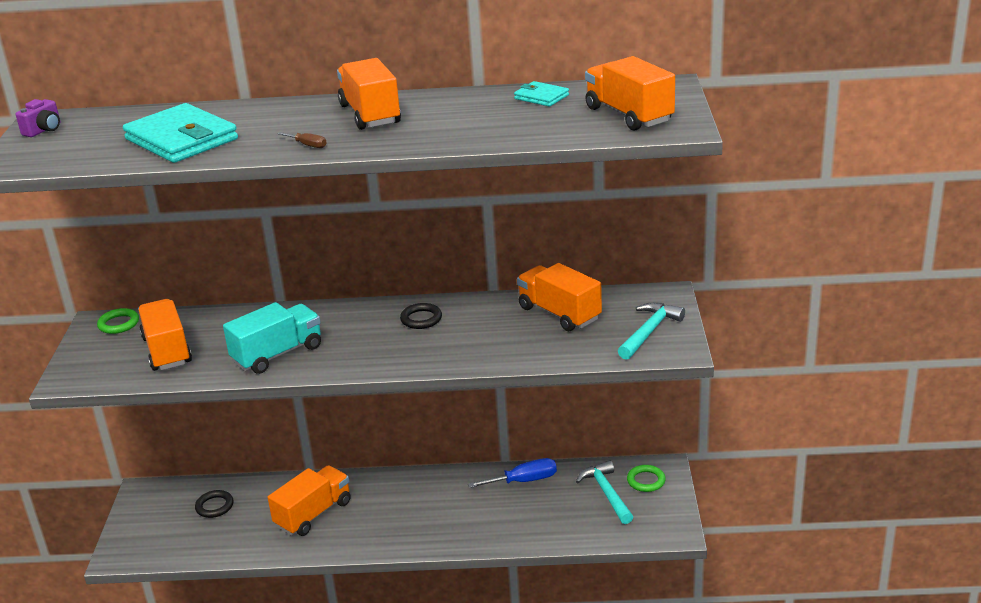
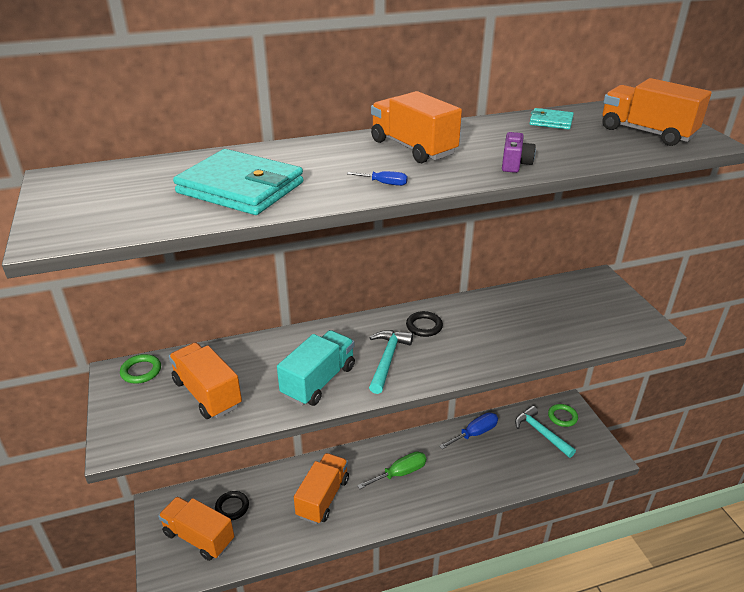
camera: 20 degrees left, 5 degrees up
(44, 130) = (68, 190): purple camera -> purple camera (515, 164)
(308, 145) = (384, 183): brown screwdriver -> blue screwdriver
(411, 506) = (400, 473): none -> green screwdriver
(559, 313) = (533, 306): orange truck -> orange truck (199, 537)
(649, 331) = (614, 312): turquoise hammer -> turquoise hammer (387, 359)

